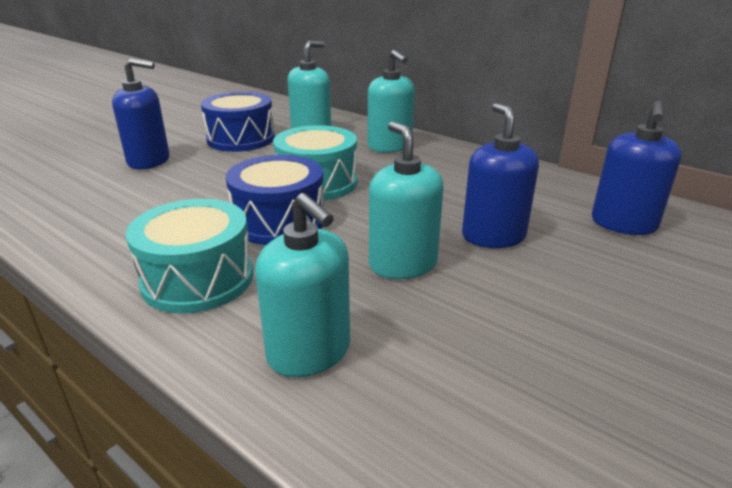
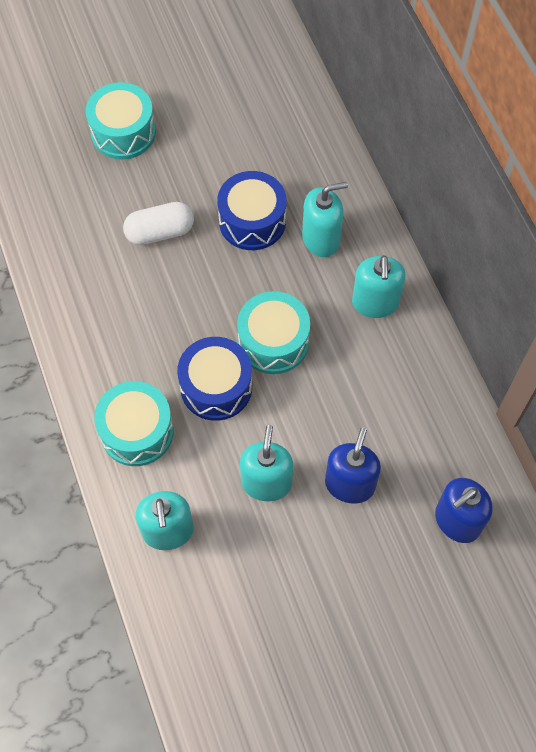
camera: 30 degrees right, 35 degrees up
(83, 130) = (123, 132): none -> turquoise drum
(149, 161) = (160, 232): blue soap dispenser -> white capsule

